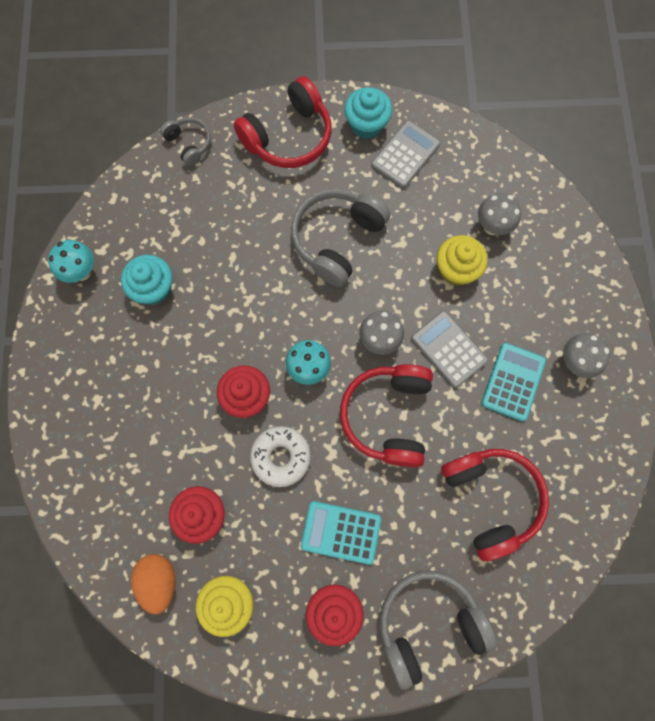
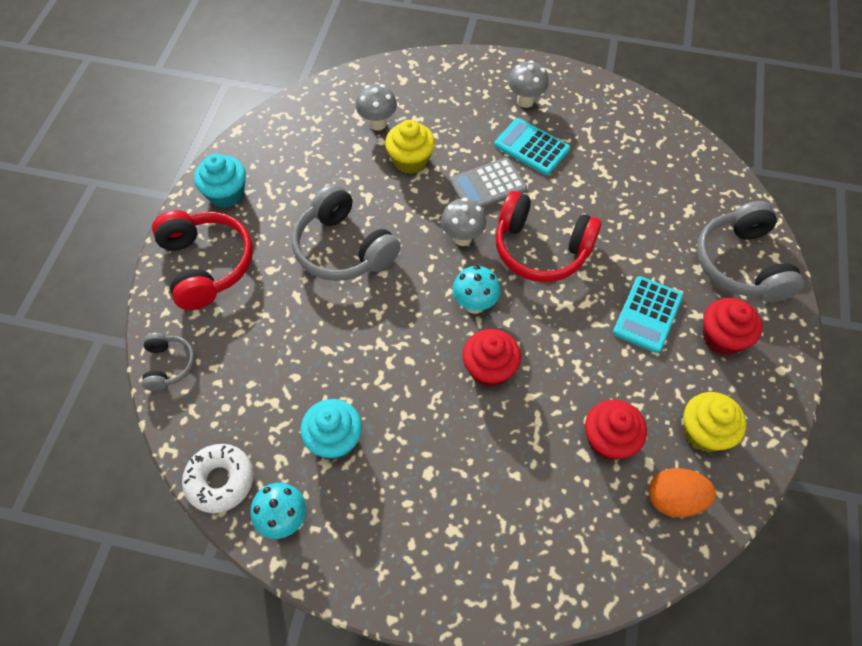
camera: 75 degrees left, 15 degrees down
(189, 144) = (168, 365): grey headphones -> grey headphones turned 105 degrees clockwise
(281, 457) = (562, 351): white donut -> white donut (220, 481)
(405, 155) = (275, 170): grey calculator -> none
(490, 499) = (635, 190): red headphones -> none

